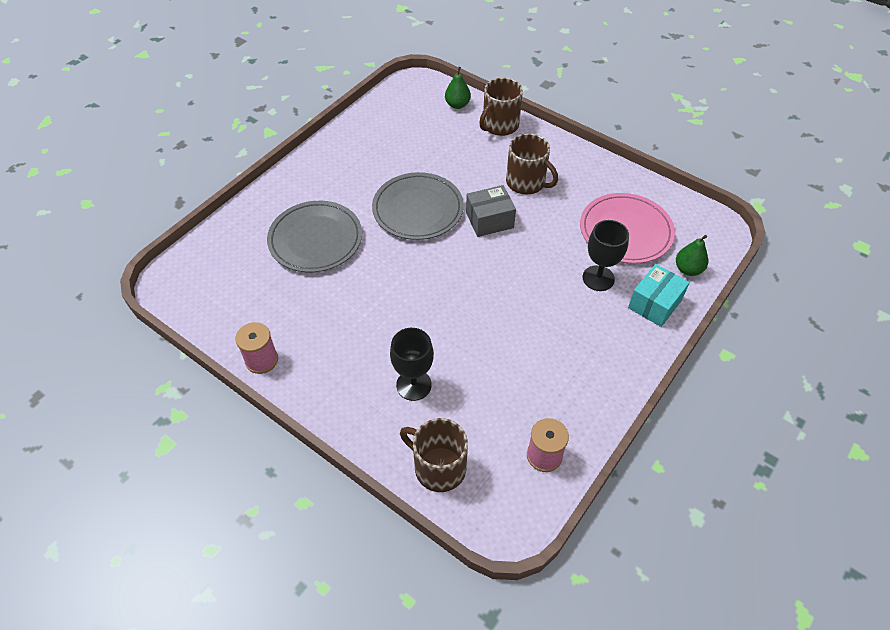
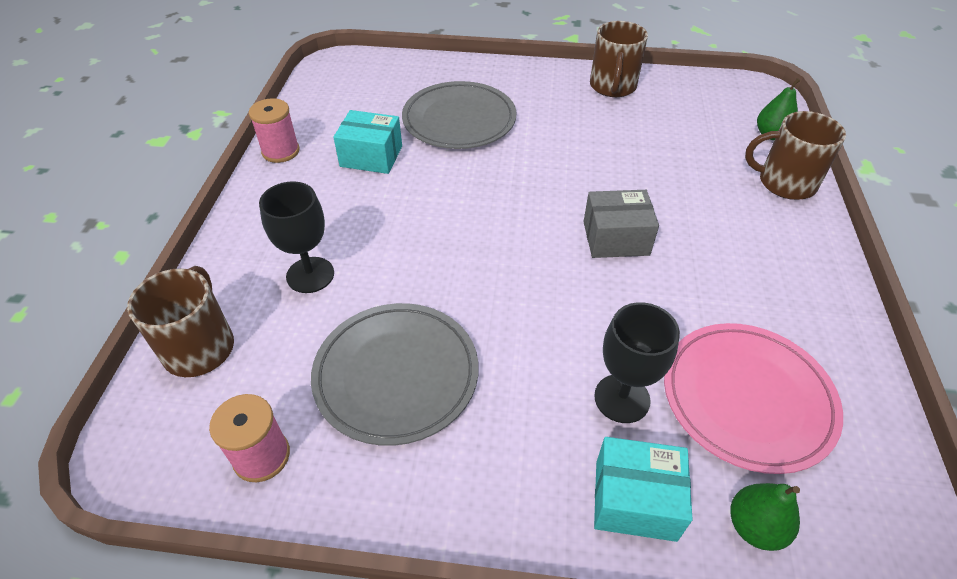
camera: 60 degrees right, 5 degrees down
(315, 306) = (371, 156): none -> turquoise box
(418, 209) = (571, 172): grey plate -> grey plate (396, 375)
(489, 220) = (616, 238): grey box -> grey box turned 45 degrees counterclockwise
(526, 183) = (717, 247): brown mug -> brown mug (612, 87)

